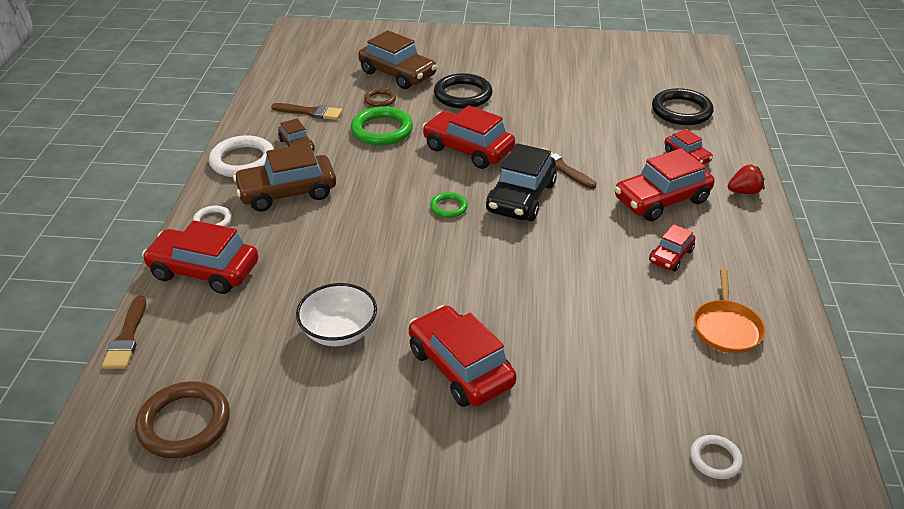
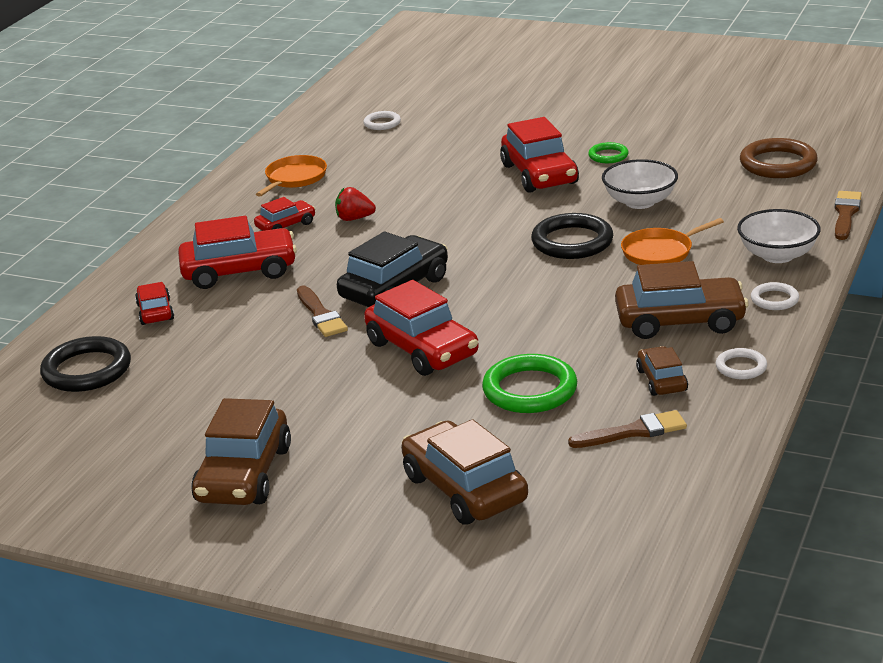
camera: 160 degrees left, 10 degrees down
(204, 271) = (777, 255): red car -> white bowl
(243, 161) = (741, 367): white ring -> white ring, size x0.54
(310, 112) = (633, 432): brown brush -> brown brush turned 135 degrees clockwise
(310, 263) = (660, 252): none -> orange pan
(380, 100) = (514, 441): brown ring -> none
(448, 207) = (485, 287): green ring -> green ring (608, 156)
(463, 95) = (378, 433): black ring -> black ring (572, 242)
(522, 67) = (244, 474): none -> brown car
(744, 192) = (140, 270): red strawberry -> red strawberry (354, 218)

